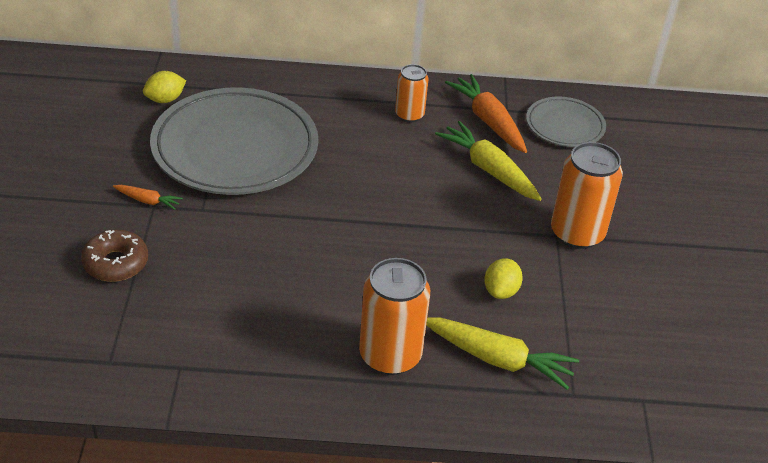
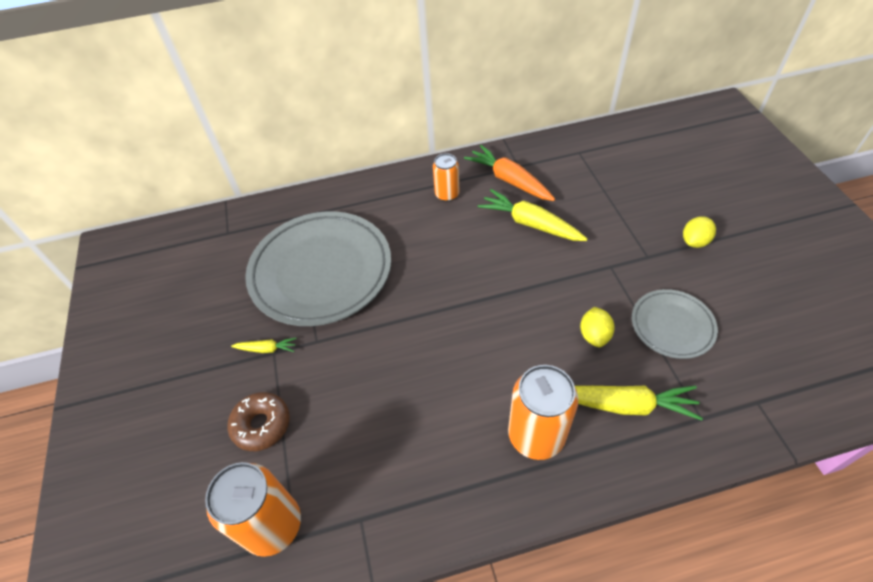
camera: 10 degrees left, 10 degrees up
(148, 201) = (267, 349): orange carrot -> yellow carrot
(165, 99) = (245, 244): yellow lemon -> yellow lemon (694, 241)
(565, 126) = (568, 166): grey plate -> grey plate (672, 326)
(577, 233) = (625, 259): orange can -> orange can (272, 525)

